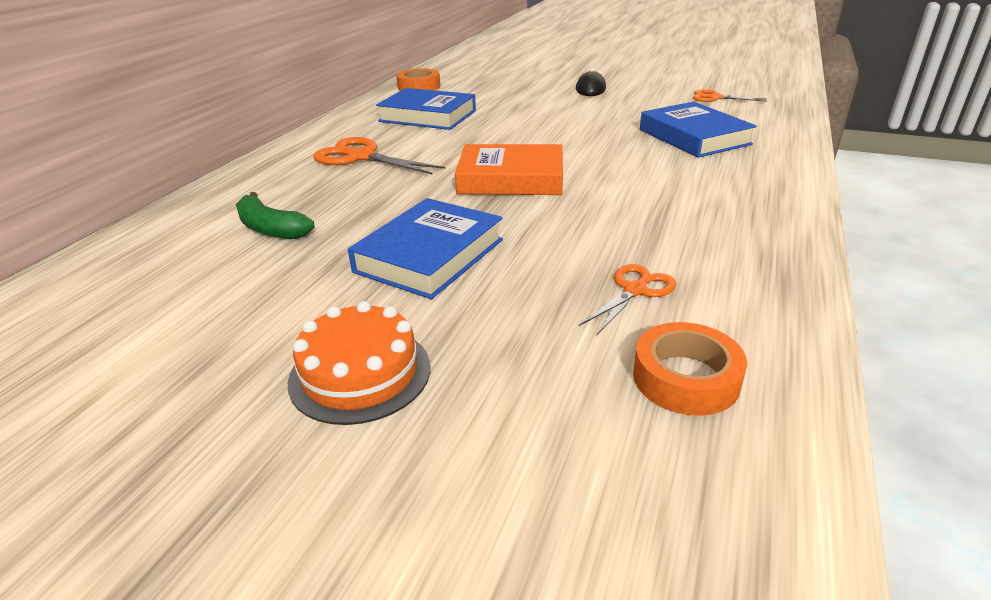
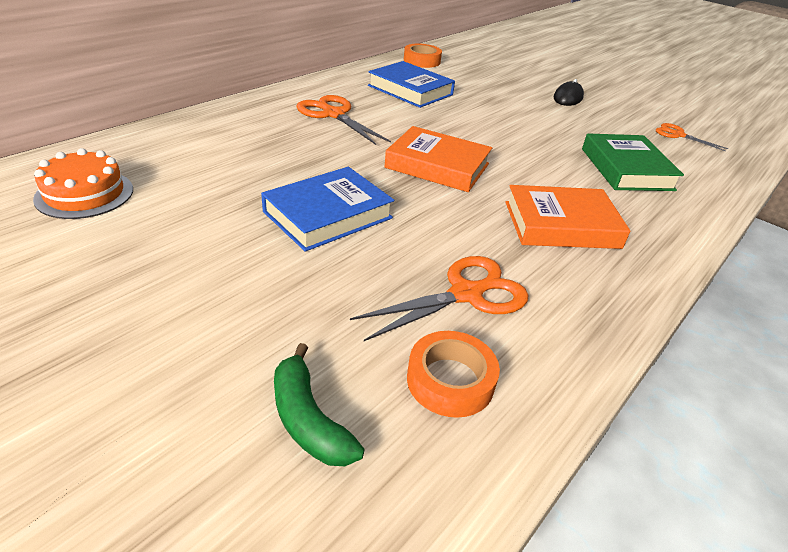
camera: 15 degrees right, 5 degrees up
(270, 228) = (229, 158): green banana -> green banana (308, 419)
(360, 373) = (216, 293): orange cake -> orange cake (84, 194)
(635, 290) = (466, 294): orange scissors -> orange scissors, size x1.63
(674, 200) = (561, 225): none -> orange book
(694, 137) = (626, 169): blue book -> green book

